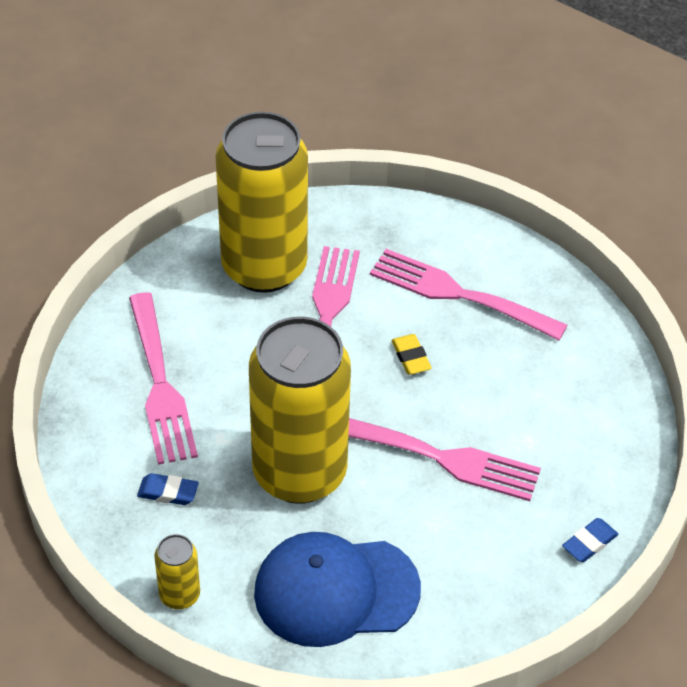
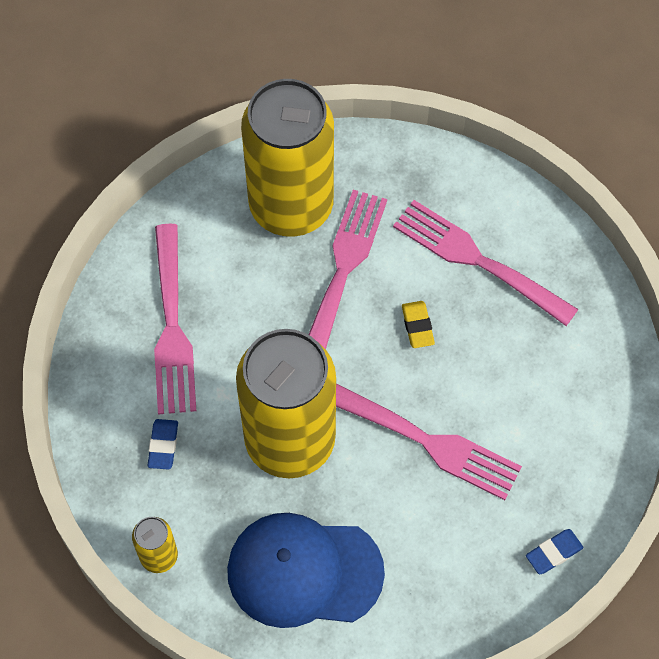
camera: 10 degrees right, 15 degrees up
(168, 492) = (163, 446): blue eraser -> blue eraser turned 75 degrees clockwise

